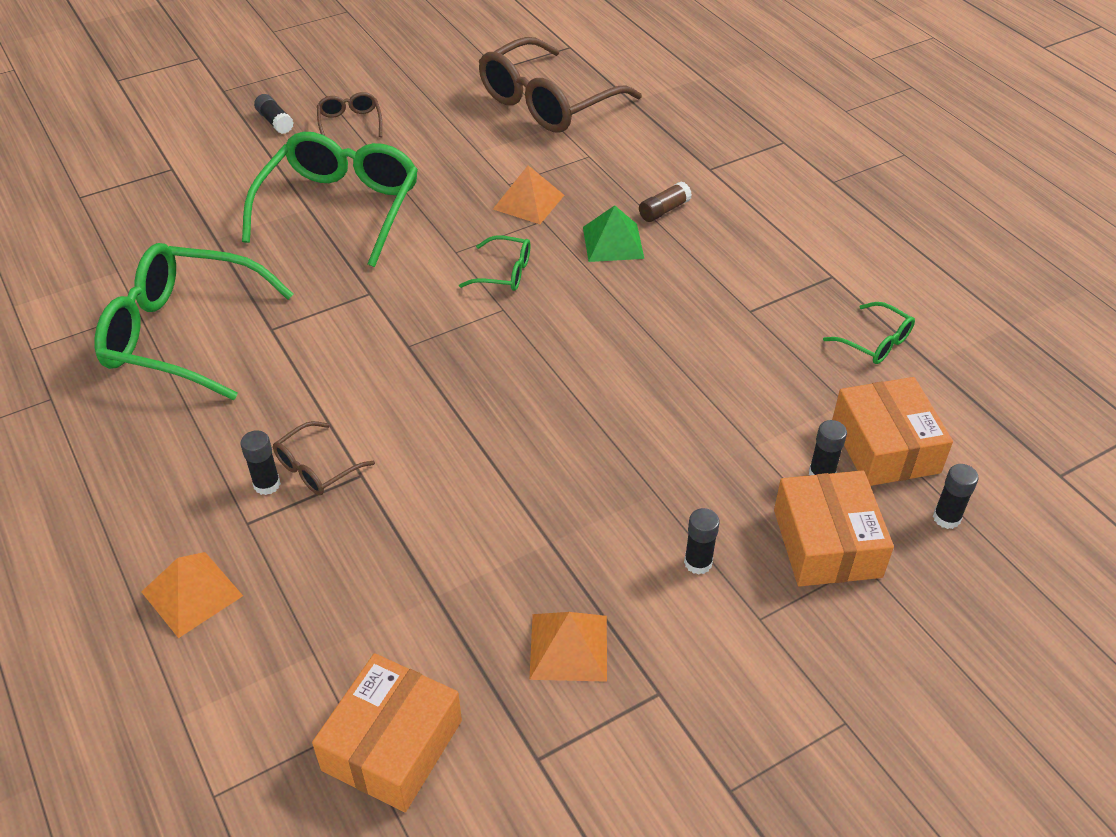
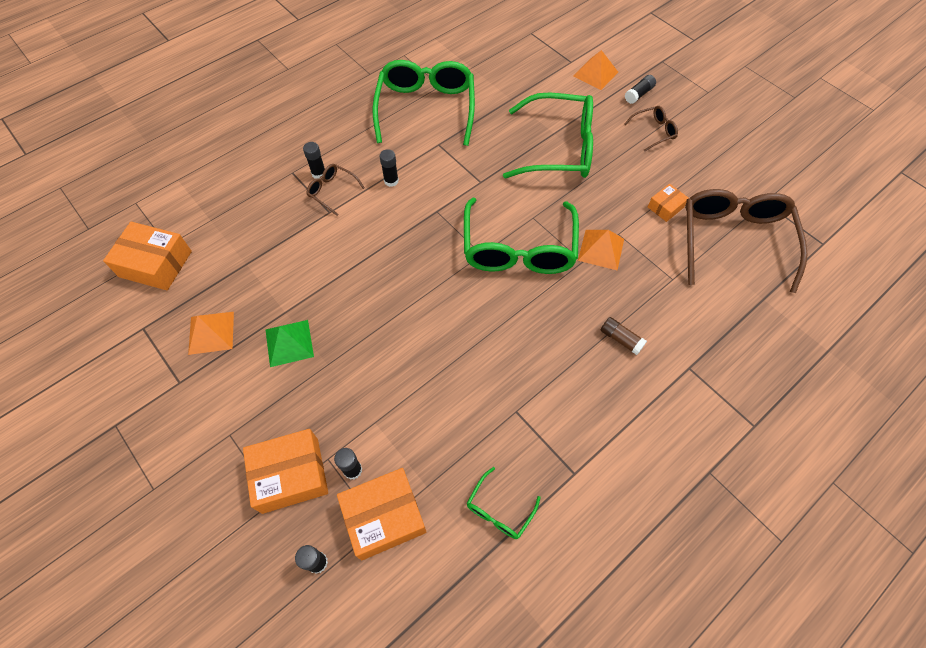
camera: 80 degrees right, 15 degrees up
(192, 593) = (247, 163): orange pyramid -> orange pyramid (595, 74)
(480, 139) = (665, 207): none -> orange box
(504, 272) = (518, 248): green glasses -> green glasses, size x2.23
(548, 102) = (733, 241): brown glasses -> brown glasses turned 60 degrees clockwise
(613, 242) = (570, 309): green pyramid -> green pyramid (289, 343)
(698, 563) = (272, 395): black glue stick -> black glue stick (391, 181)

